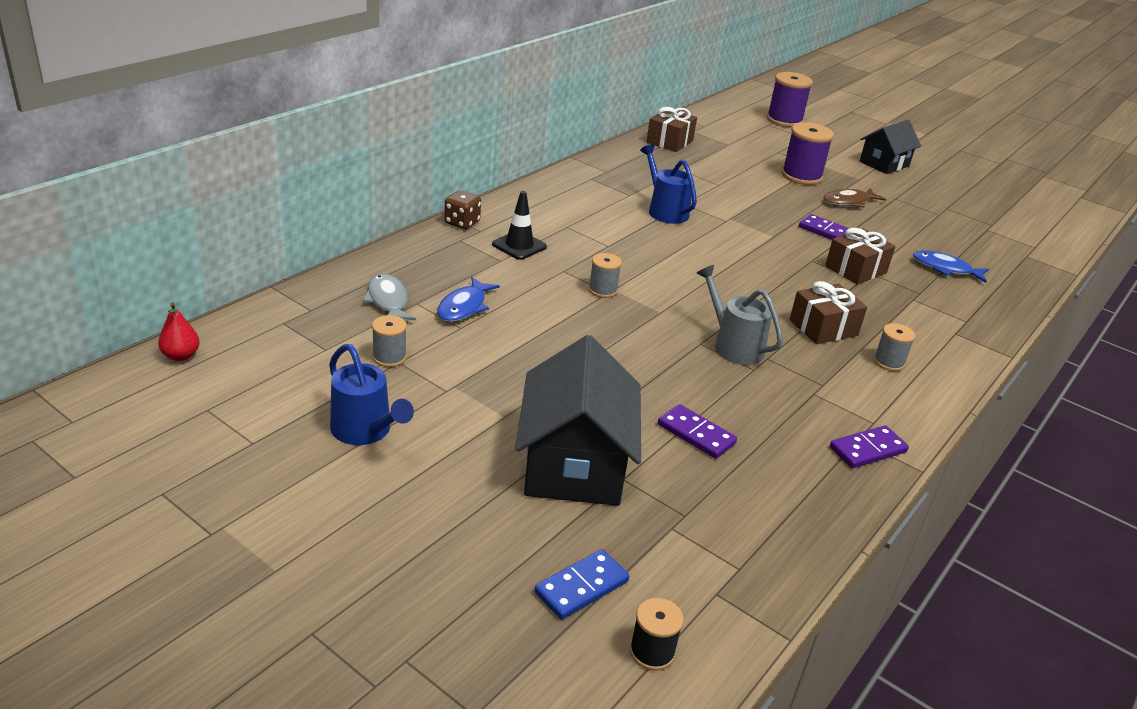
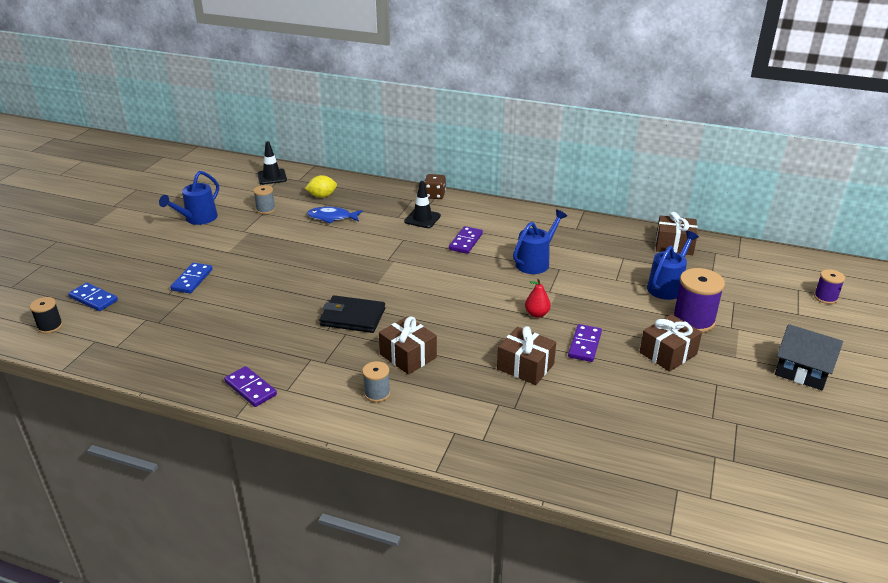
camera: 75 degrees right, 0 degrees up
(181, 356) = (237, 164): red pear -> red pear (537, 314)
(273, 331) = (272, 177): none -> black traffic cone
(388, 301) = (322, 196): grey fish -> yellow lemon
(574, 464) = (192, 280): black house -> blue domino
(603, 290) = (388, 257): grey spool -> none
(696, 434) = (238, 315): purple domino -> purple domino (466, 242)
(733, 345) = (352, 317): grey watering can -> black wallet
(741, 168) = (667, 286): none -> blue watering can
(784, 120) = (825, 297): purple spool -> purple spool, size x0.56
(848, 202) = (668, 353): brown fish -> brown gift
(945, 269) = (580, 423): blue fish -> none

